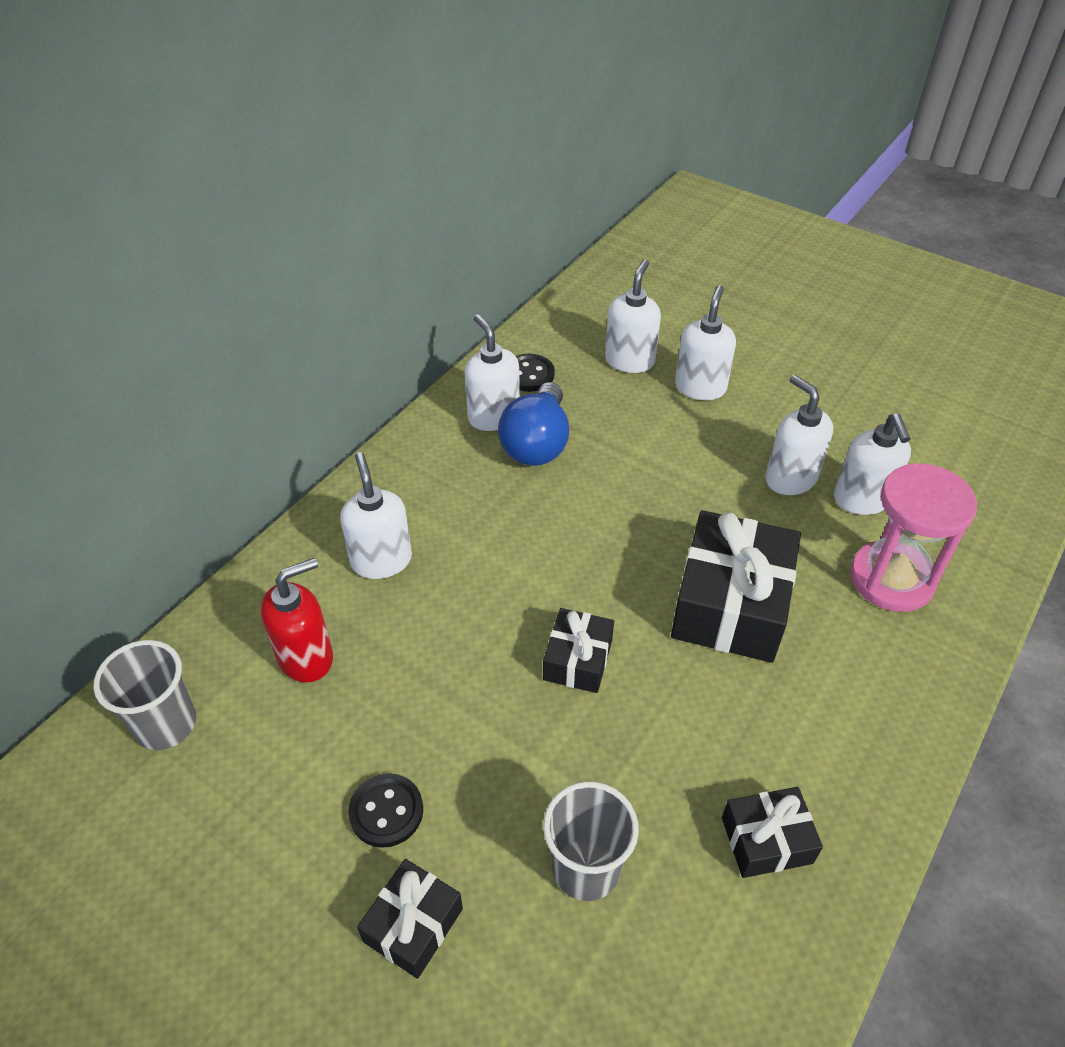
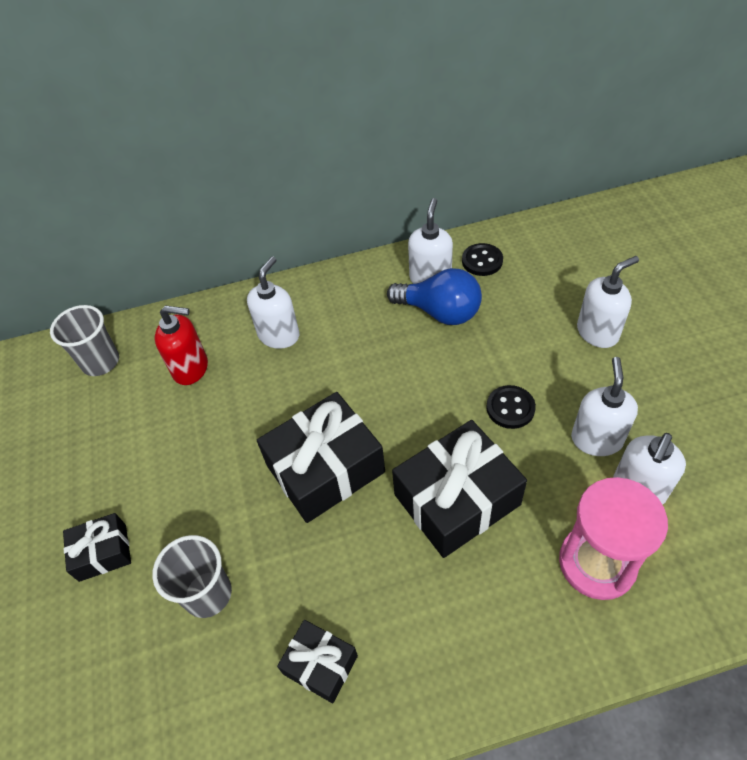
camera: 45 degrees right, 5 degrees up
(386, 811) = (147, 482): black button -> black button (510, 408)
(537, 444) = (440, 312): blue light bulb -> blue light bulb turned 120 degrees counterclockwise
(577, 660) = (325, 468): black gift -> black gift, size x1.88
(630, 360) = (564, 285): white soap dispenser -> none

